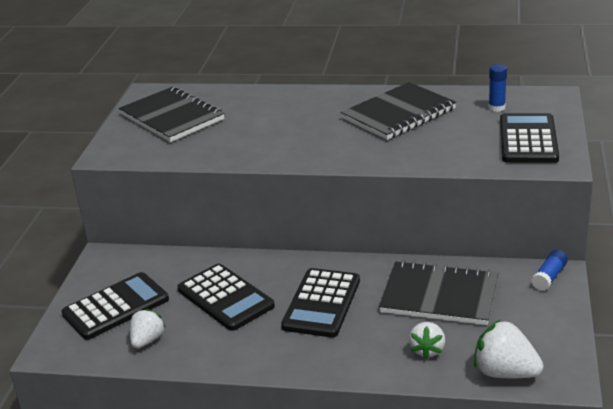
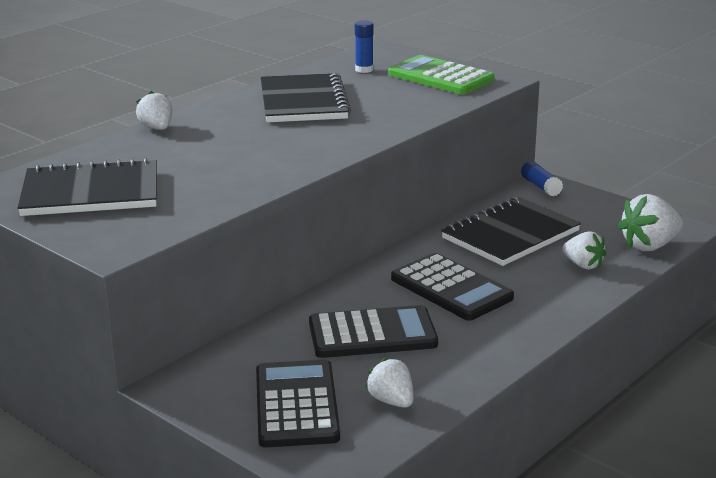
camera: 60 degrees left, 5 degrees down
(289, 92) = (157, 128): none -> white strawberry
(528, 139) = (440, 77): black calculator -> green calculator

